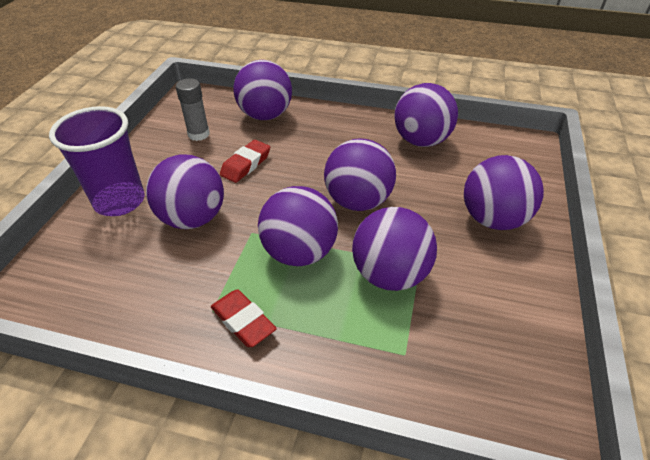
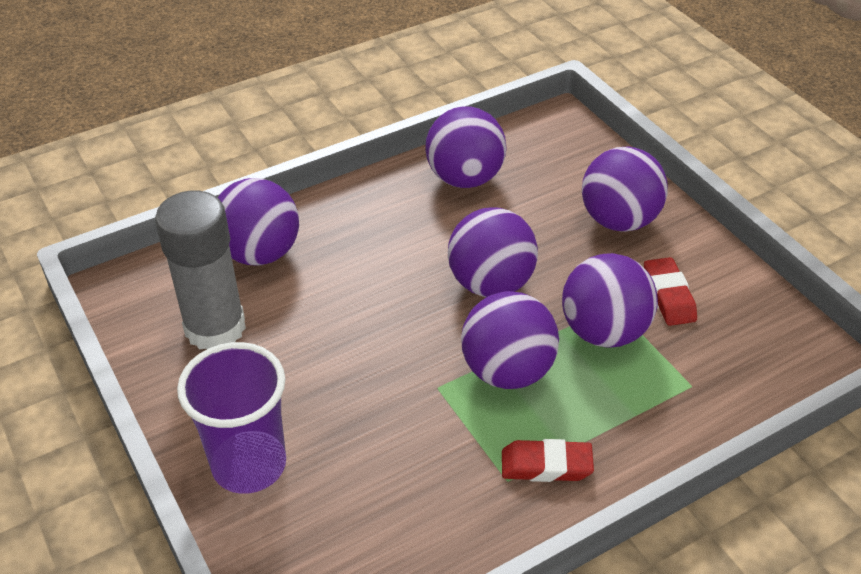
camera: 45 degrees left, 0 degrees up
(193, 218) = (359, 419): purple ball -> none
(198, 134) = (215, 328): grey glue stick -> grey glue stick, size x1.81
(246, 165) = (327, 324): red eraser -> red eraser (668, 296)

